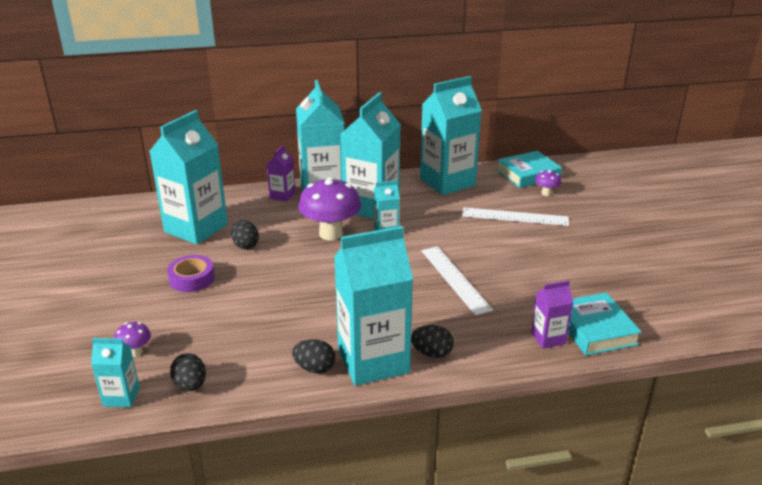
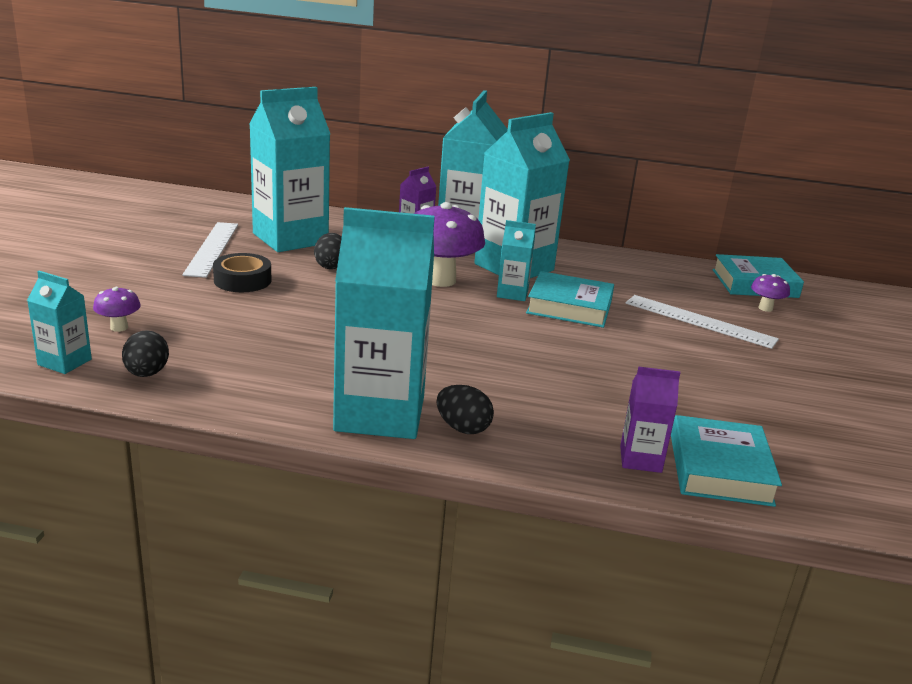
camera: 20 degrees right, 5 degrees down
(192, 279) = (242, 280): purple tape -> black tape
(315, 368) = (301, 400): black egg -> none
(430, 230) = (569, 307): none -> turquoise book
(447, 182) = (634, 267): turquoise carton -> none
(454, 279) = (560, 362): white ruler -> white ruler (212, 248)

